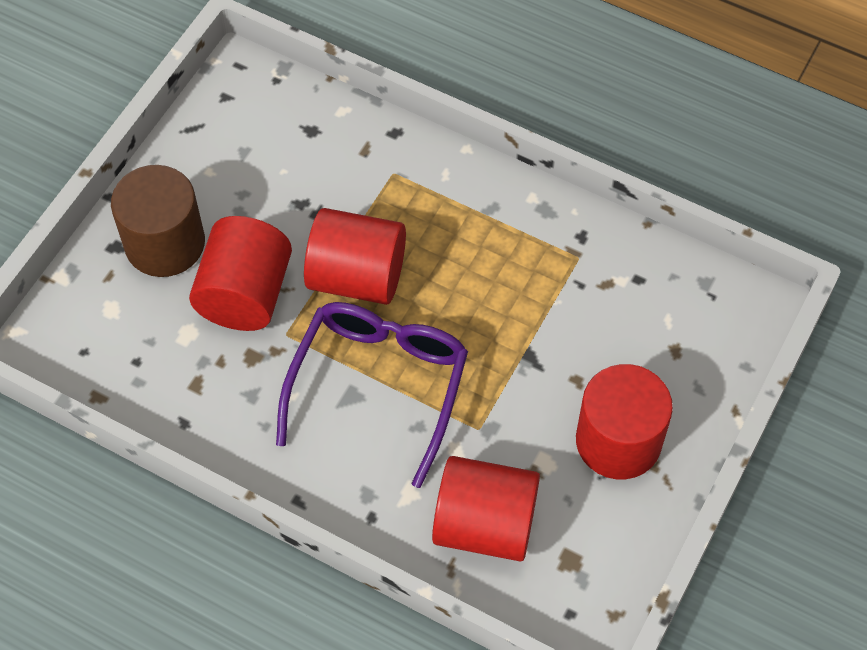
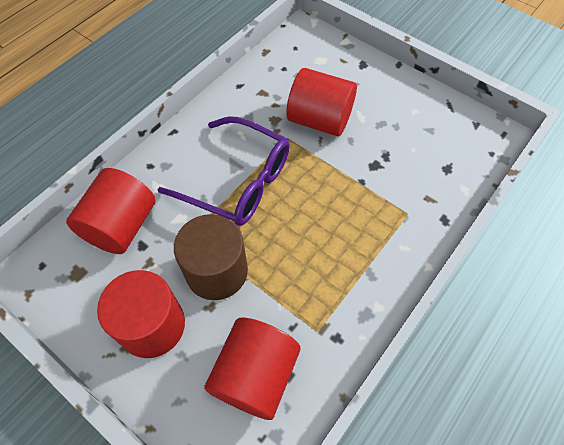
camera: 100 degrees right, 0 degrees up
(165, 243) = (362, 85): brown cylinder -> brown cylinder (216, 271)
(357, 277) = (322, 180): red cylinder -> red cylinder (255, 375)

